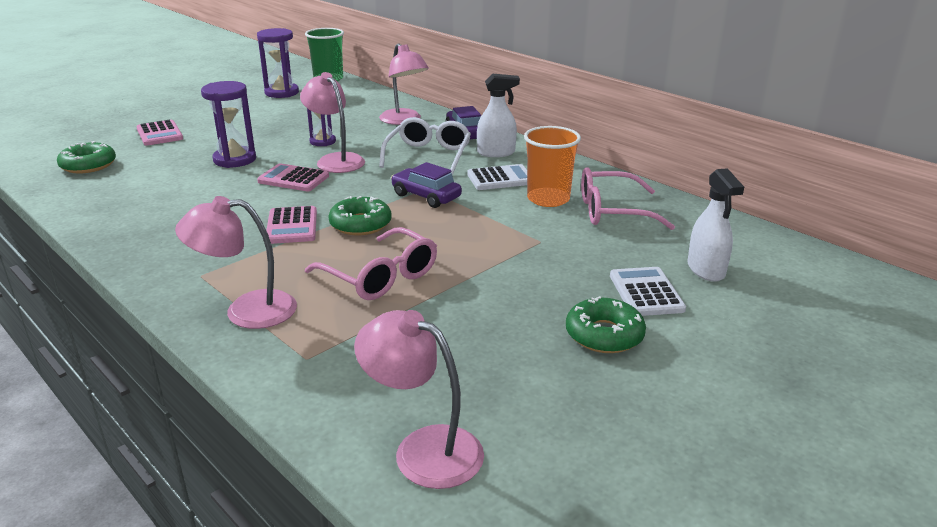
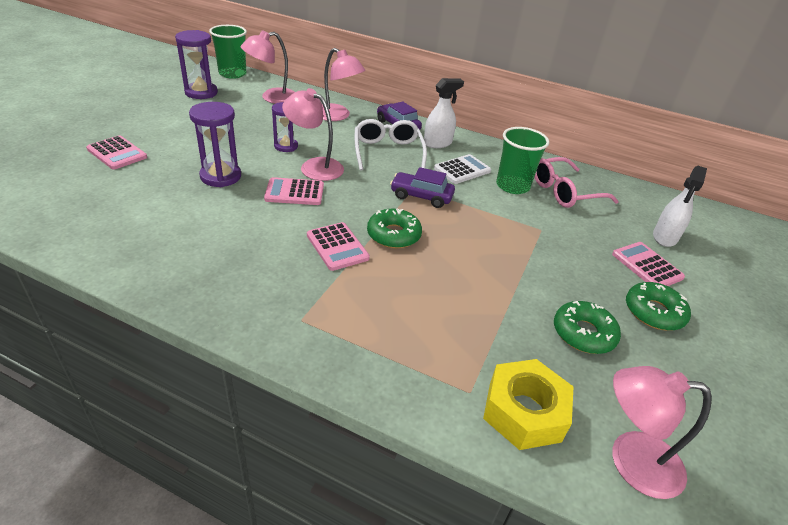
camera: 25 degrees left, 10 degrees up
(88, 165) = (70, 202): green donut -> green donut (583, 333)
(246, 310) = (376, 351): pink lamp -> pink lamp (272, 97)
(347, 385) = (524, 411): none -> yellow nut
(380, 276) = (455, 289): pink glasses -> none
(548, 199) = (512, 186): orange cup -> green cup
(646, 292) = (647, 266): white calculator -> pink calculator
(706, 270) = (664, 237): white spray bottle -> white spray bottle turned 60 degrees clockwise

